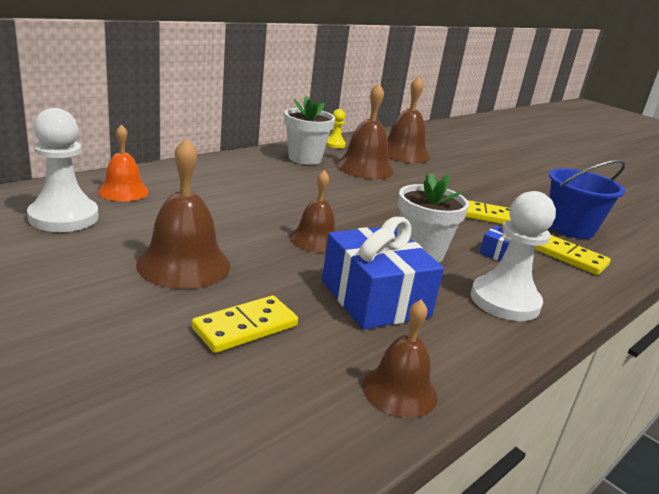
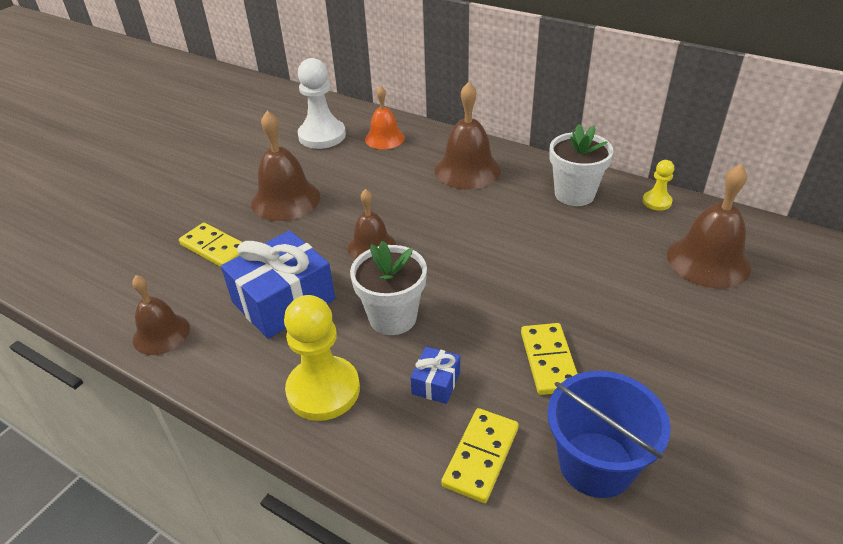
camera: 80 degrees right, 15 degrees up
(365, 168) = (601, 239): brown bell -> brown bell (467, 170)
(505, 301) = (323, 390): white pawn -> yellow pawn

